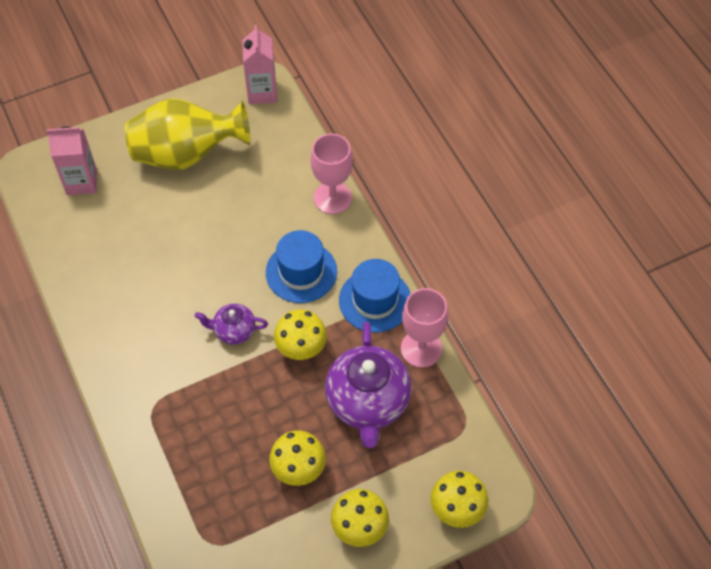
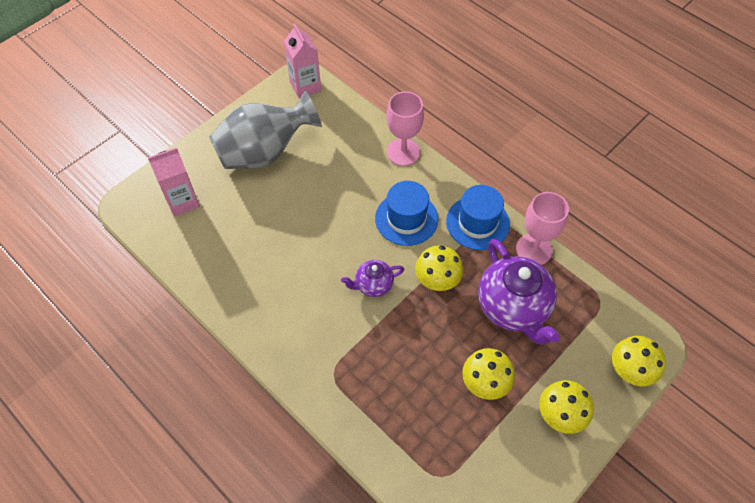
camera: 20 degrees left, 0 degrees up
(186, 154) = (265, 153): yellow vase -> grey vase

